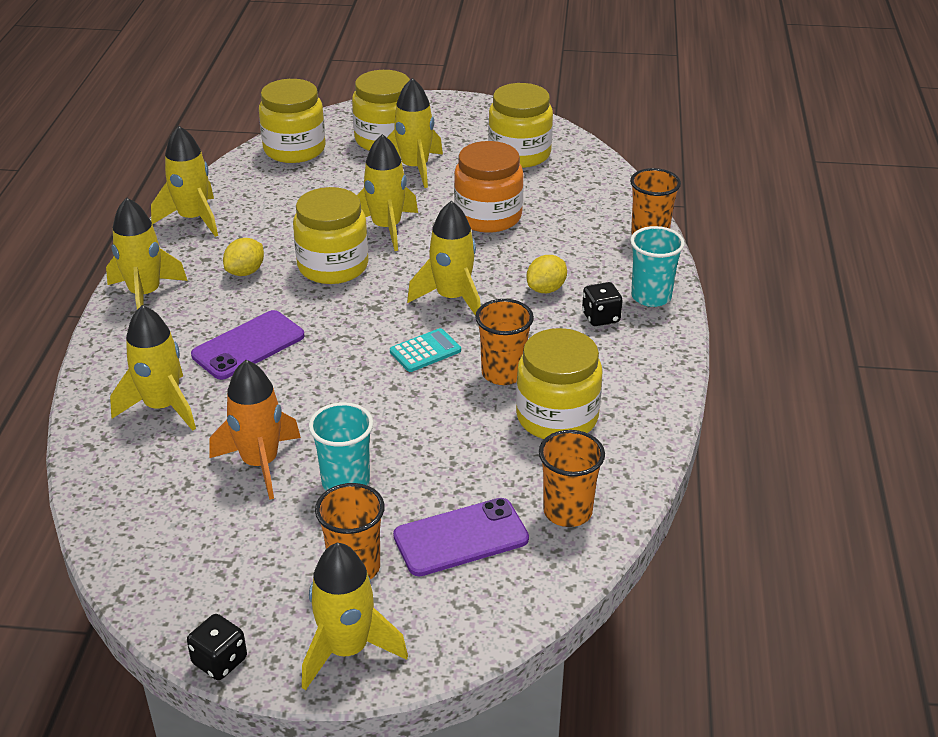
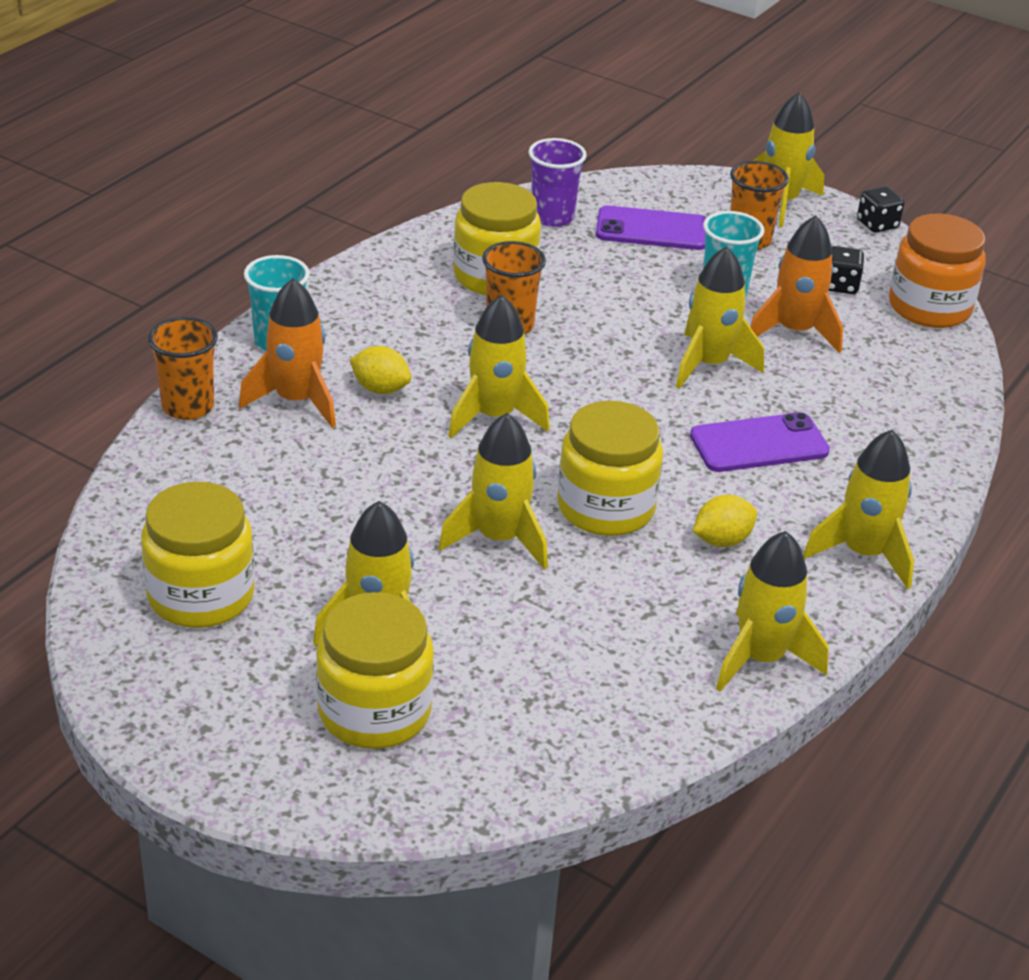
camera: 155 degrees left, 0 degrees up
(162, 407) = (875, 412): yellow rocket -> yellow rocket (709, 364)
(294, 149) = (536, 750): yellow jar -> none
(425, 351) = (570, 372): turquoise calculator -> none
(488, 216) = (352, 506): orange jar -> orange jar (929, 307)
(546, 289) = (380, 389): yellow lemon -> yellow lemon turned 45 degrees clockwise
(567, 511) = (552, 217): orange cup -> purple cup
(590, 262) = (296, 400): none -> orange rocket
(601, 317) = (356, 340): black dice -> black dice (840, 286)

